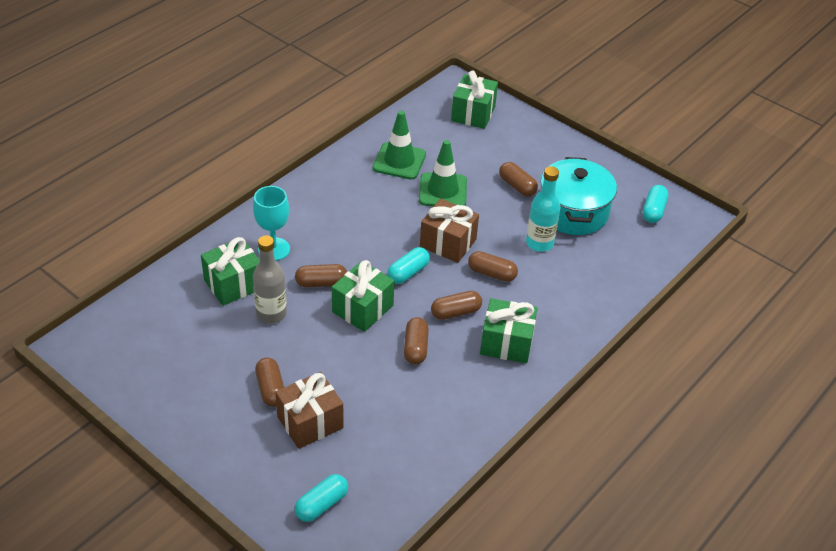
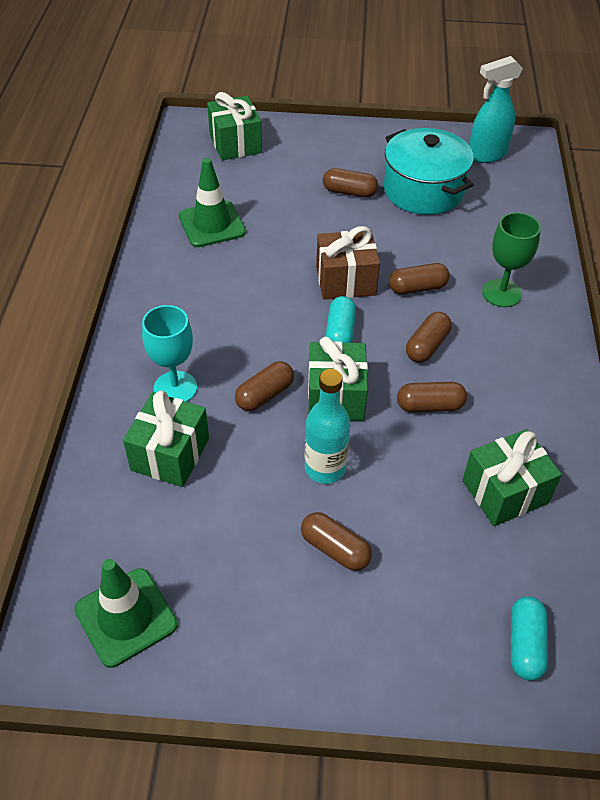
camera: 35 degrees left, 5 degrees up
(271, 314) = (247, 462): grey bottle -> none
(310, 422) = (415, 558): brown gift -> none
(415, 348) = (430, 406): brown capsule -> brown capsule turned 60 degrees counterclockwise
(443, 191) = (285, 232): green traffic cone -> green traffic cone (126, 617)
(506, 343) = (504, 348): green gift -> green gift (505, 492)
(539, 243) = (427, 235): turquoise bottle -> turquoise bottle (325, 468)
(548, 309) = (501, 293): none -> green goblet
(653, 211) = (486, 155): turquoise capsule -> turquoise spray bottle

